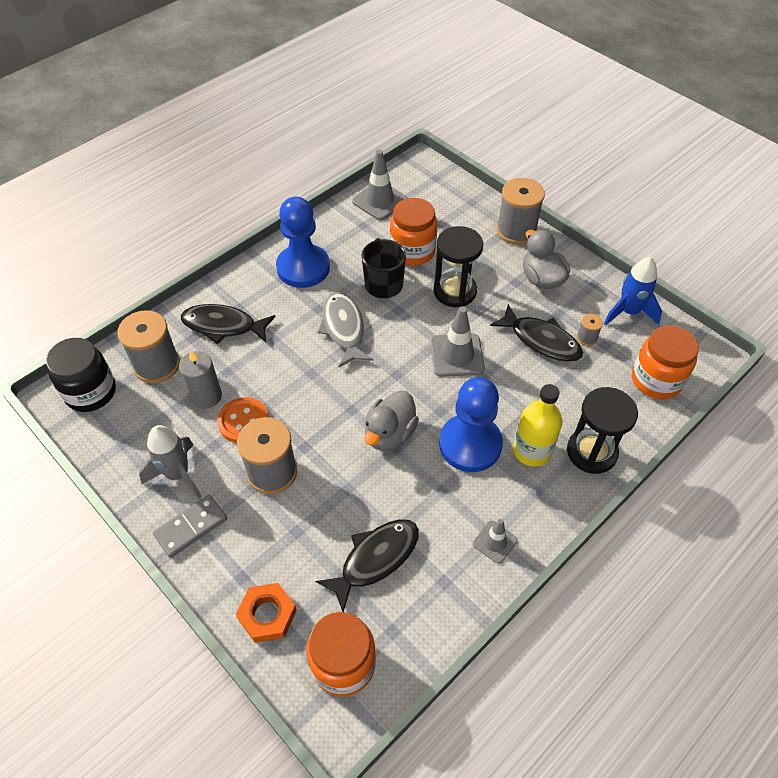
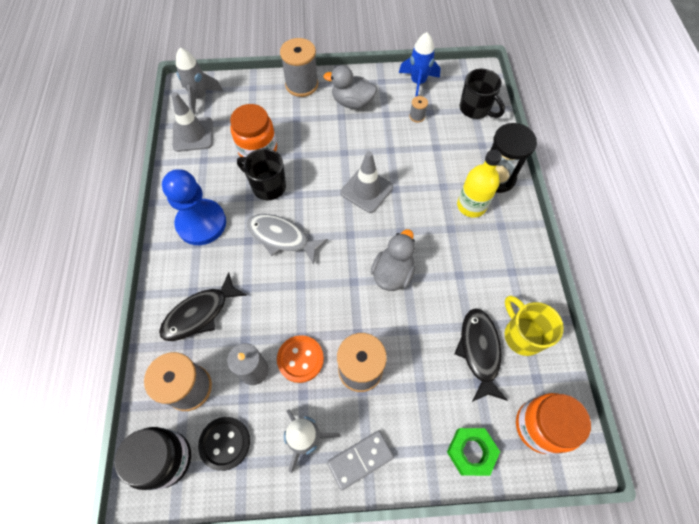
camera: 50 degrees left, 10 degrees up
(131, 421) = (225, 443): none -> black button
(191, 527) = (360, 459): grey domino -> grey domino turned 60 degrees clockwise
(267, 615) = (471, 452): orange nut -> green nut
(389, 434) = (392, 273): grey duck -> grey duck turned 135 degrees counterclockwise
(421, 178) = (199, 97): none -> grey rocket
(428, 588) = (522, 335): none -> yellow mug
(455, 291) = (315, 152): black hourglass -> none
(470, 444) = (439, 234): blue pawn -> none
(494, 542) = (517, 274): grey traffic cone -> none
(541, 340) = (397, 139): black fish -> none
(656, 380) = (475, 109): orange jar -> black mug

